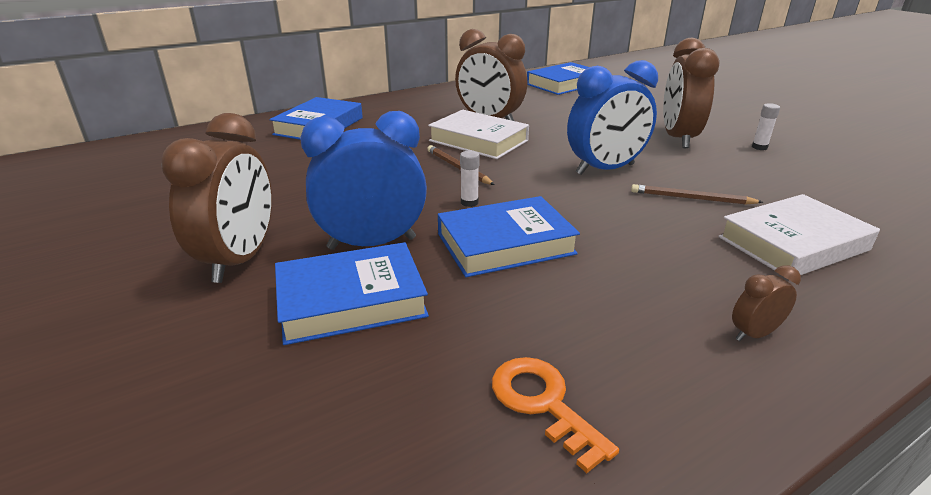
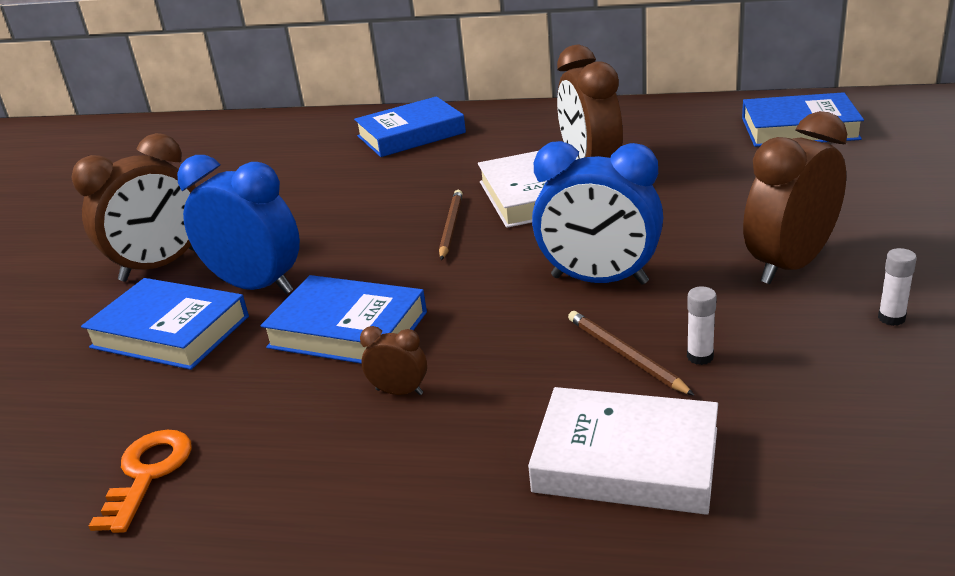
camera: 45 degrees right, 0 degrees up
(469, 202) = (393, 273): white glue stick -> white glue stick (700, 357)
(754, 334) = (383, 518): brown clock -> brown clock (399, 392)

